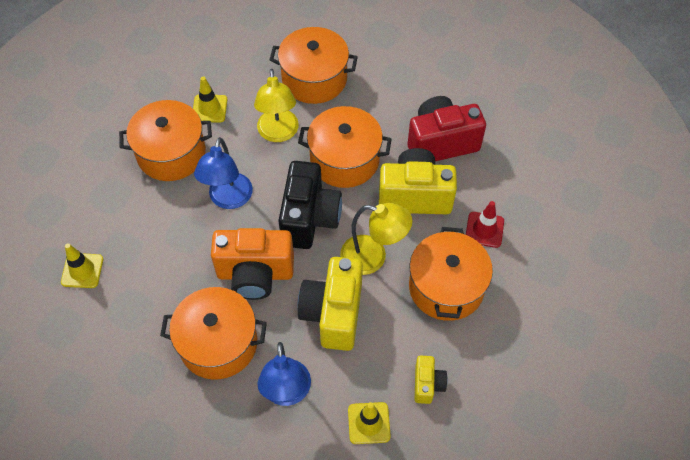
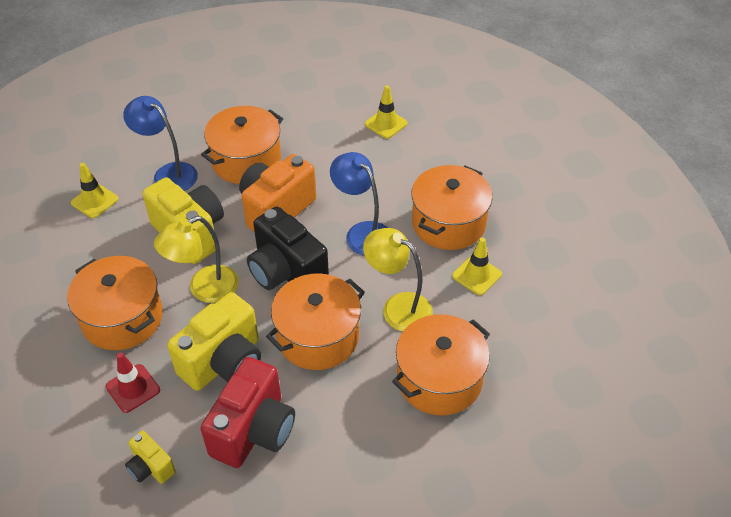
camera: 130 degrees right, 10 degrees down
(427, 384) = (74, 250): yellow camera -> yellow camera (151, 467)

